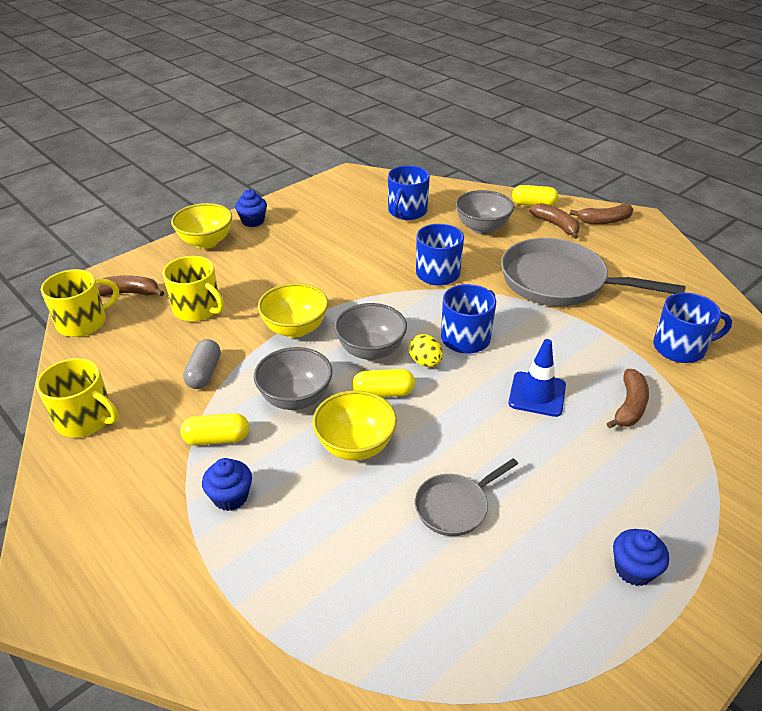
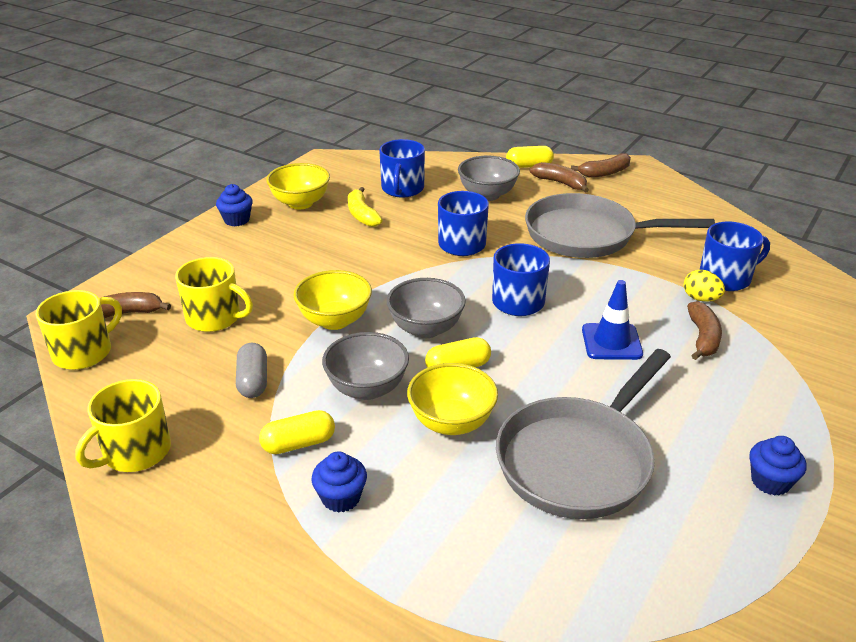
camera: 15 degrees left, 5 degrees down
(85, 419) = (135, 452): yellow mug -> yellow mug turned 120 degrees clockwise
(206, 242) = (192, 248): yellow bowl -> yellow bowl (300, 203)
(361, 231) = (362, 215): none -> yellow banana
(425, 362) = (487, 331): yellow egg -> yellow egg (700, 299)
(455, 506) = (578, 460): grey pan -> grey pan, size x2.01

